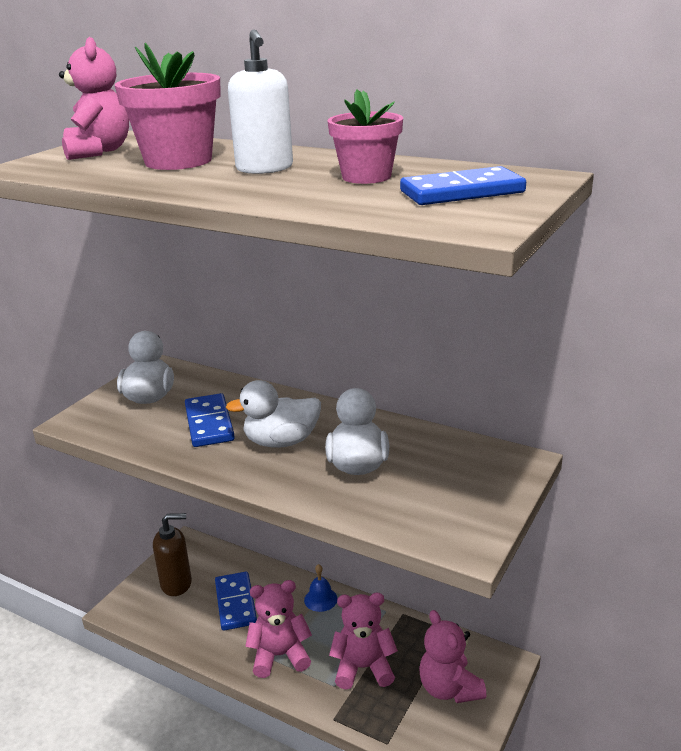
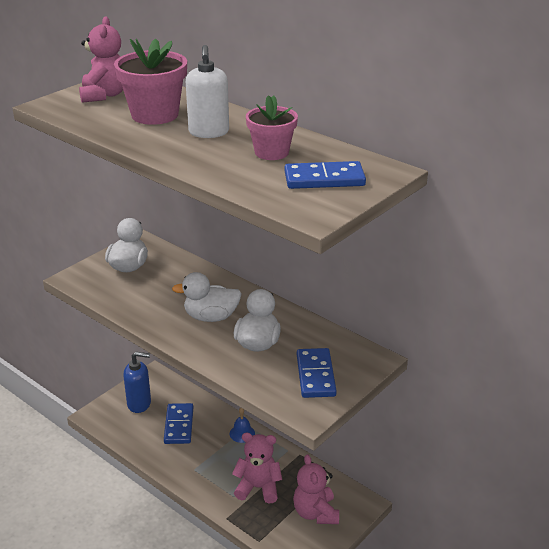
camera: 10 degrees right, 5 degrees up
(176, 584) = (139, 404): brown soap dispenser -> blue soap dispenser
(209, 423) = (165, 294): blue domino -> blue domino (316, 375)
(280, 655) = (201, 468): pink teddy bear -> none

